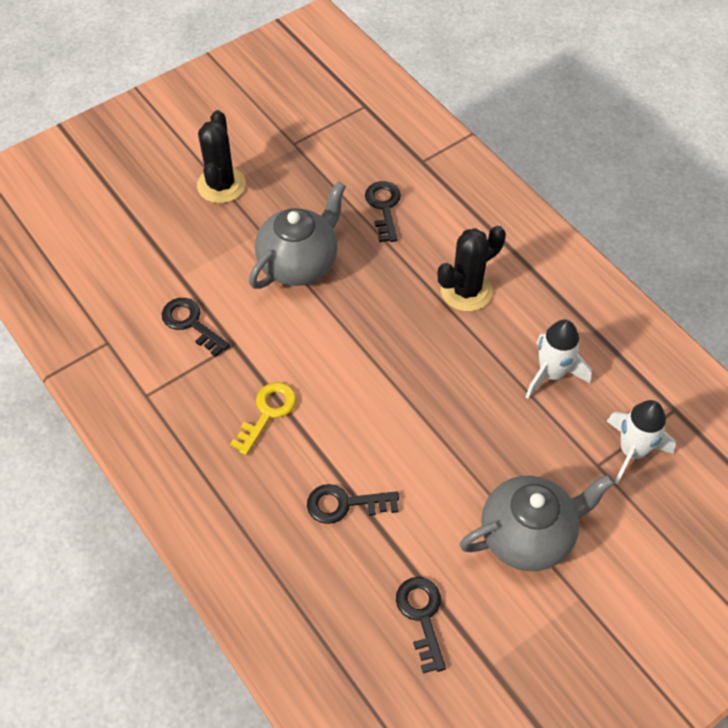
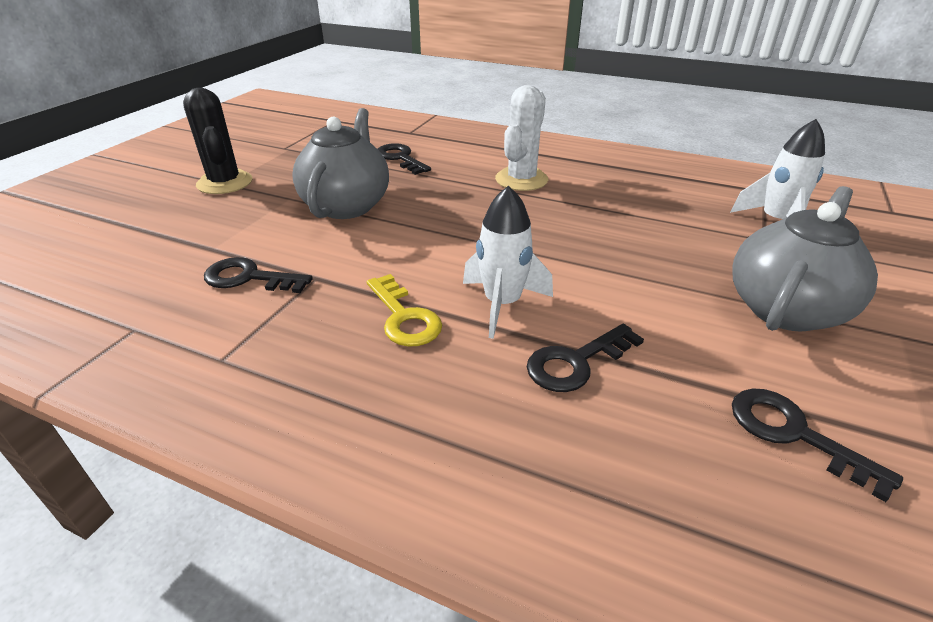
camera: 30 degrees left, 20 degrees down
(267, 413) = (404, 317): yellow key -> yellow key turned 150 degrees clockwise
(466, 290) = (521, 180): black cactus -> white cactus
(551, 373) = (650, 201): white rocket -> white rocket (502, 304)

